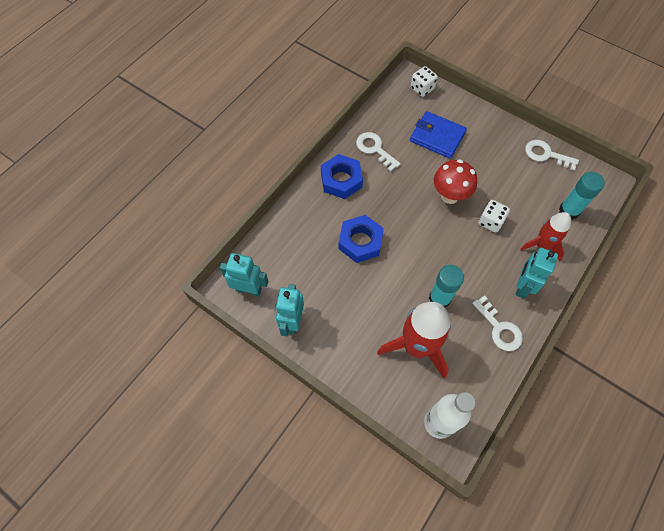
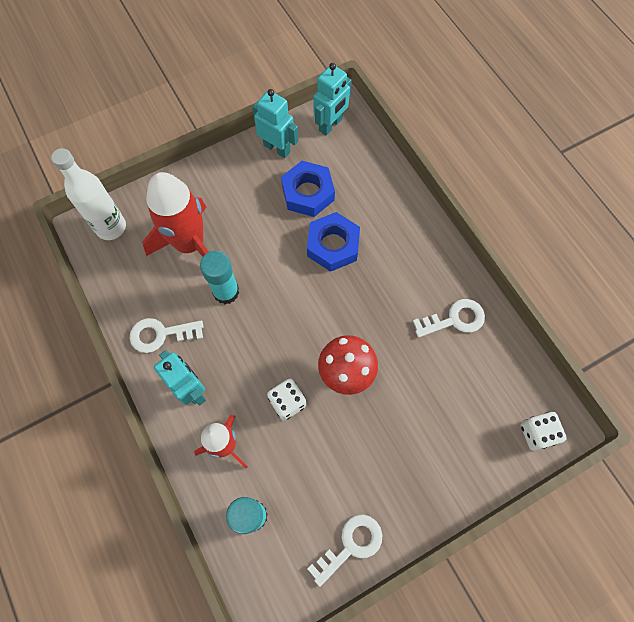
camera: 115 degrees right, 5 degrees up
(341, 180) = (424, 261): blue nut -> blue nut (308, 193)
(437, 137) = (443, 408): blue wallet -> none

